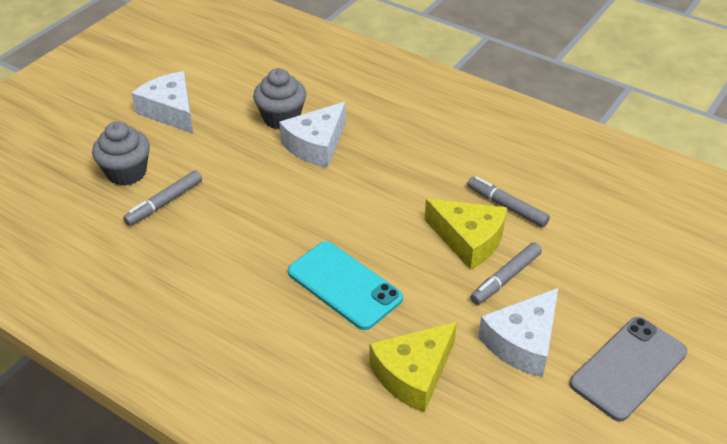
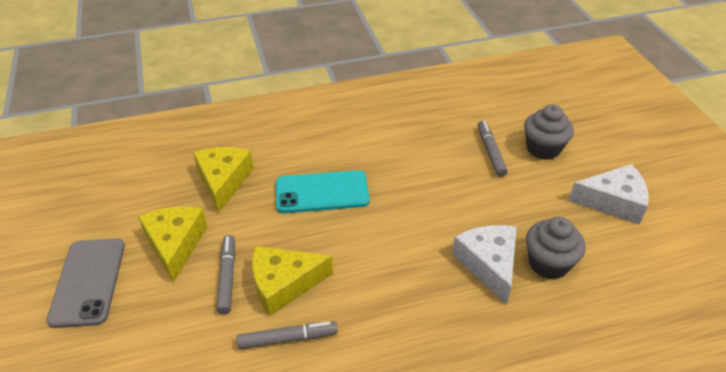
camera: 130 degrees right, 0 degrees up
(522, 342) = (175, 244): white cheese -> yellow cheese

